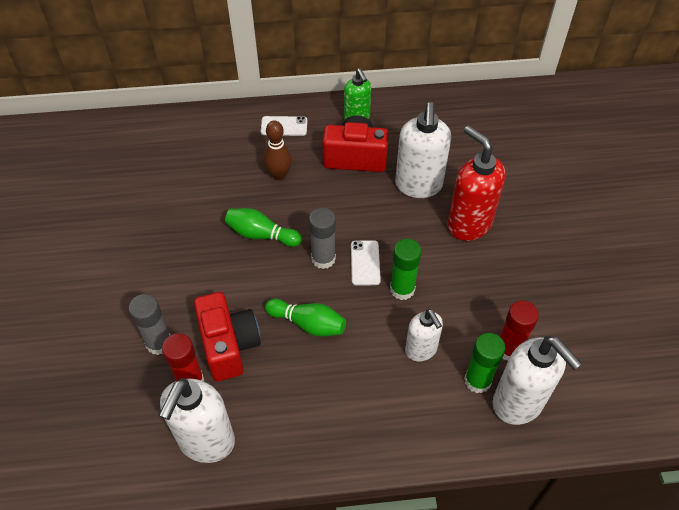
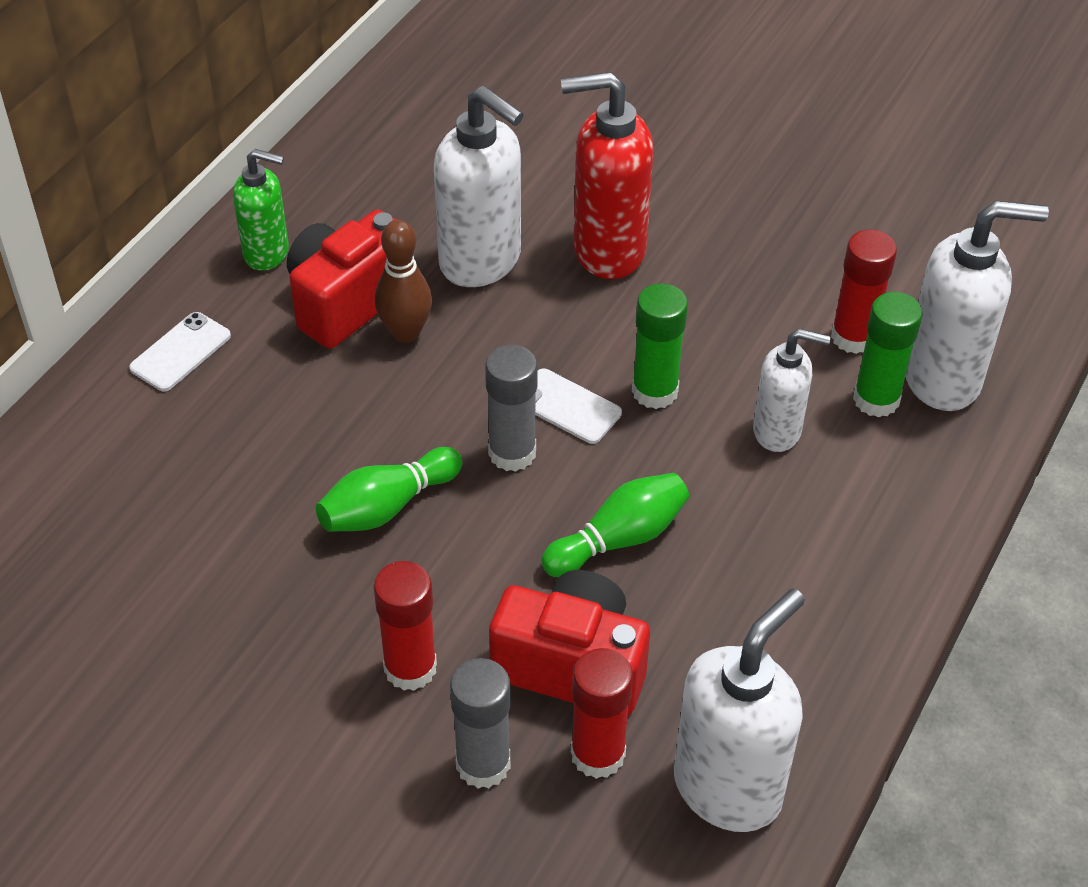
camera: 55 degrees left, 5 degrees down
(188, 291) = (410, 668): none -> red glue stick
(206, 441) = (728, 788): white soap dispenser -> white soap dispenser turned 105 degrees counterclockwise
(279, 175) = (283, 416): brown bowling pin -> brown bowling pin (405, 332)

